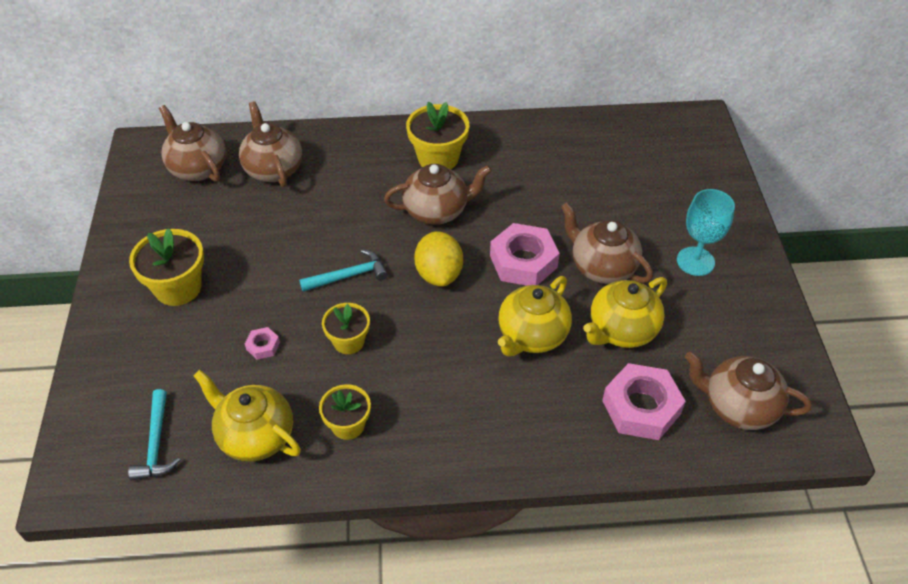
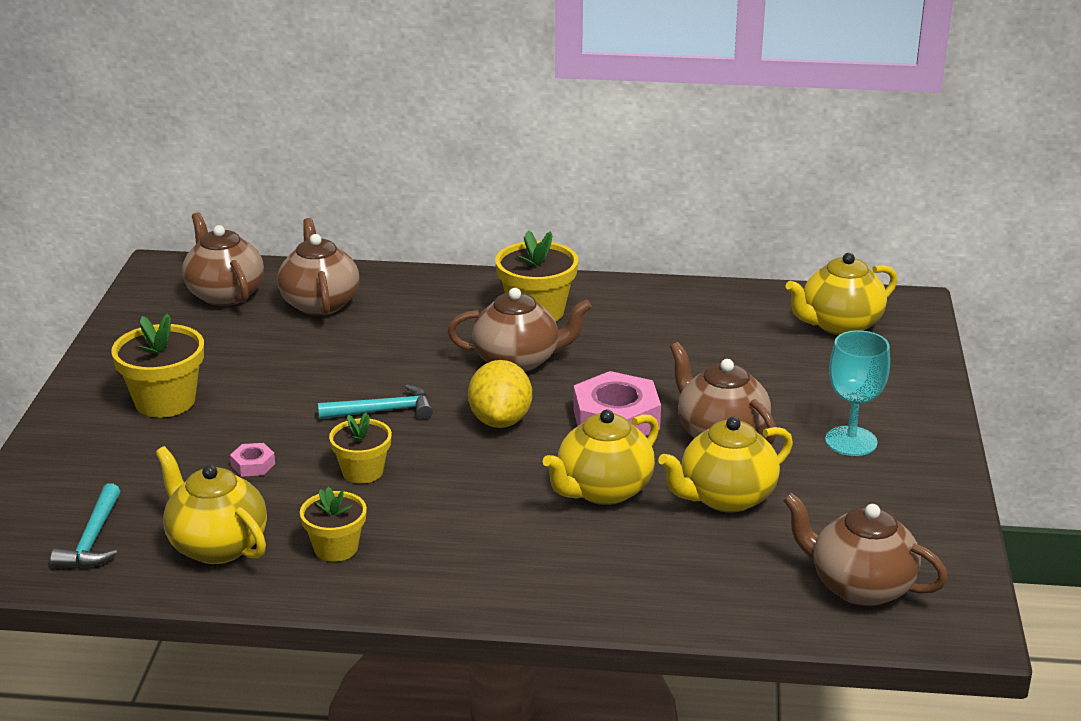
camera: 10 degrees right, 20 degrees down
(641, 407) = (726, 573): pink nut -> none
(658, 146) = (839, 325): none -> yellow teapot

